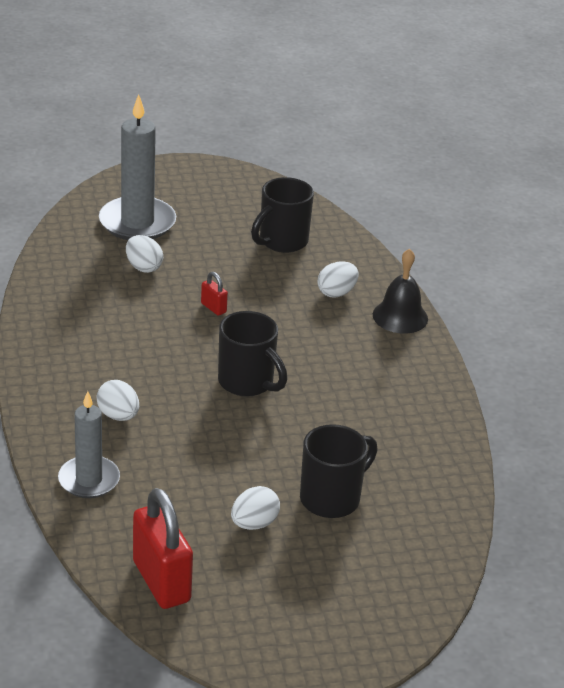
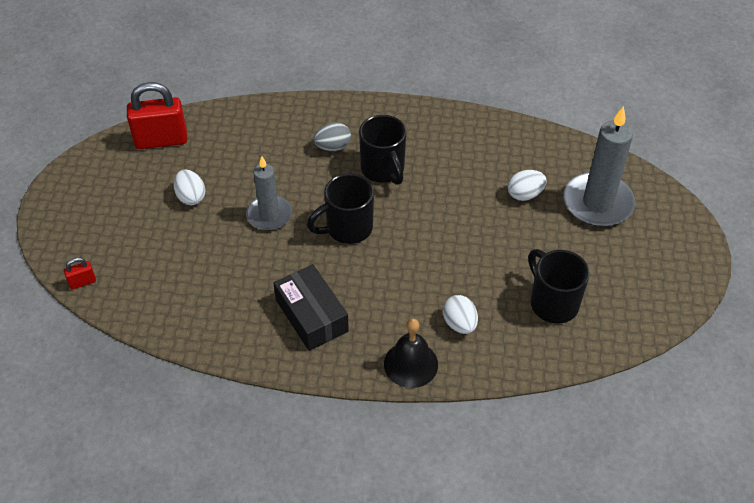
camera: 110 degrees right, 15 degrees up
(89, 480) = (270, 122): grey candle -> grey candle (269, 215)
(118, 415) = (333, 147): white egg -> grey egg
(213, 308) = (455, 229): red padlock -> red padlock (82, 282)
(332, 498) = (196, 247): black mug -> black mug (383, 170)
(379, 389) = (311, 315): none -> black box

